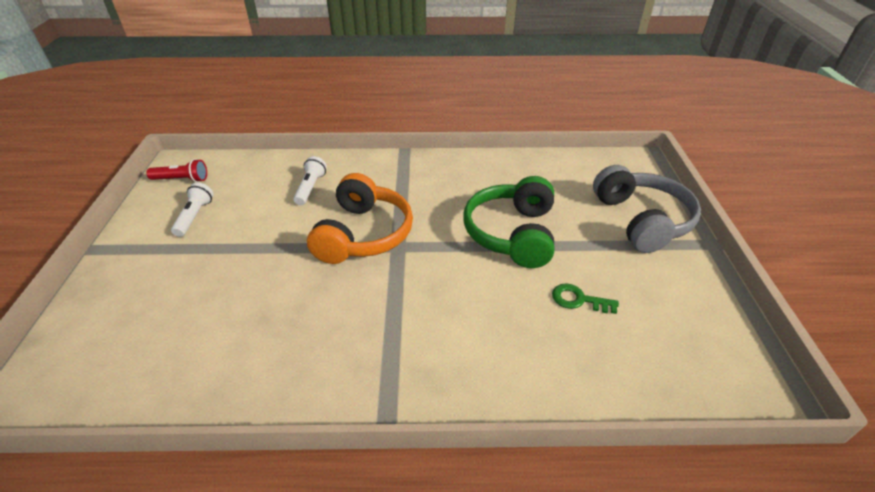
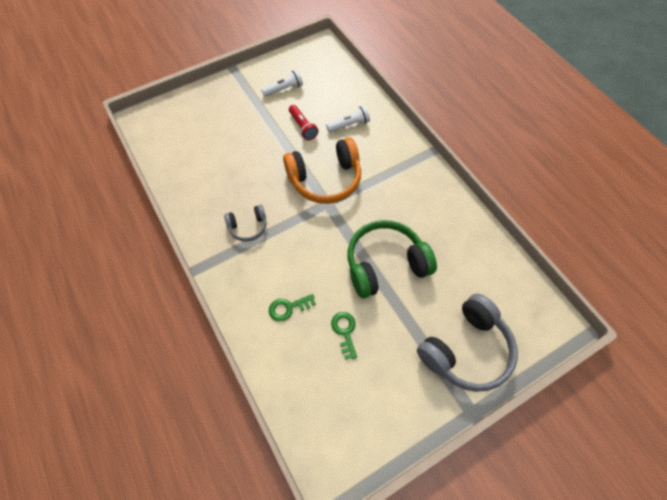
camera: 60 degrees right, 20 degrees up
(182, 179) = (309, 59): red flashlight -> red flashlight (303, 127)
(366, 334) = (248, 227): none -> grey headphones
(518, 340) = (288, 308): none -> green key

